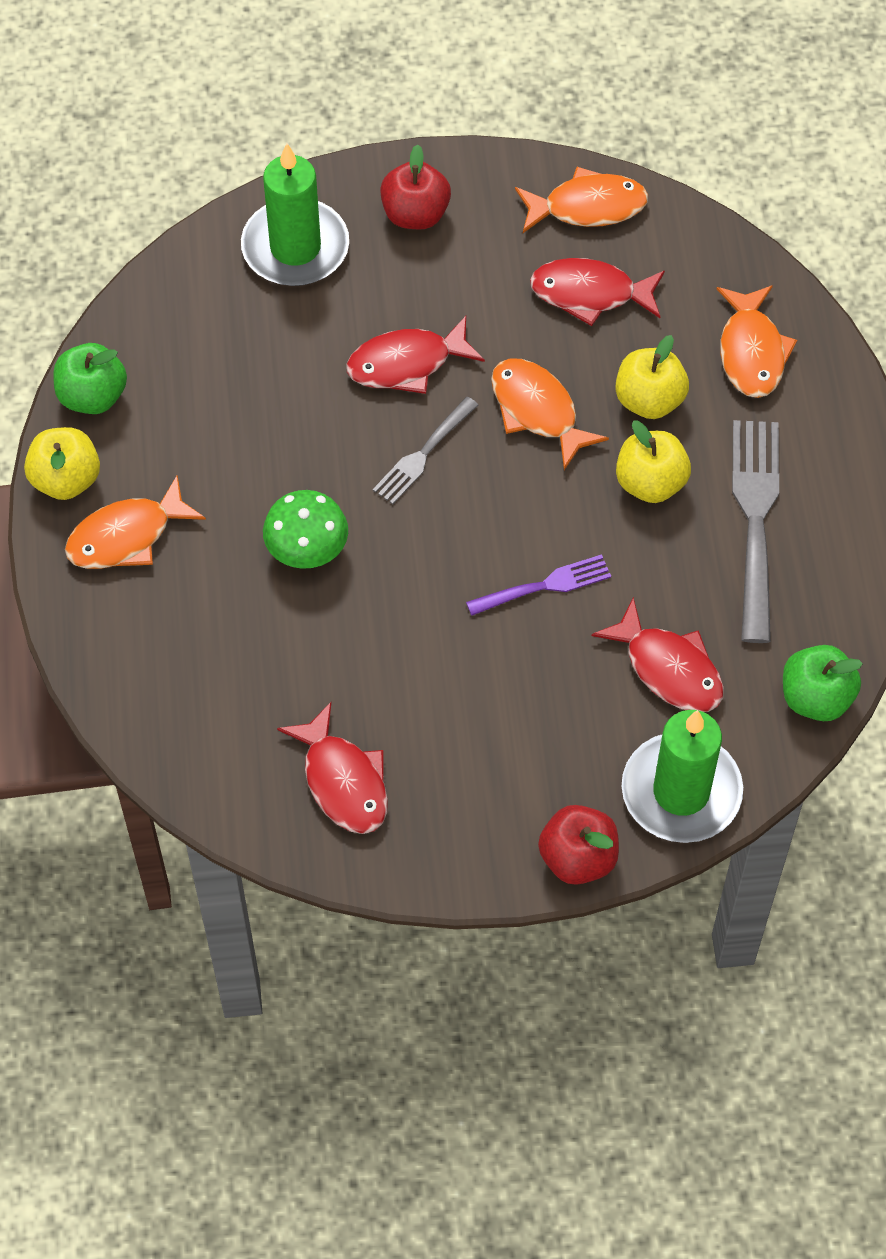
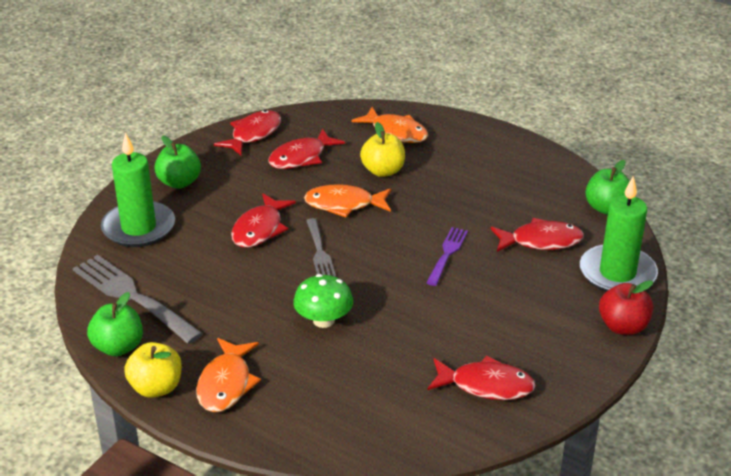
camera: 50 degrees left, 25 degrees down
(415, 214) = (179, 182): red apple -> green apple
(587, 207) = (253, 134): orange fish -> red fish
(650, 483) = (429, 193): yellow apple -> none
(756, 521) = (489, 176): grey fork -> grey fork (134, 297)

